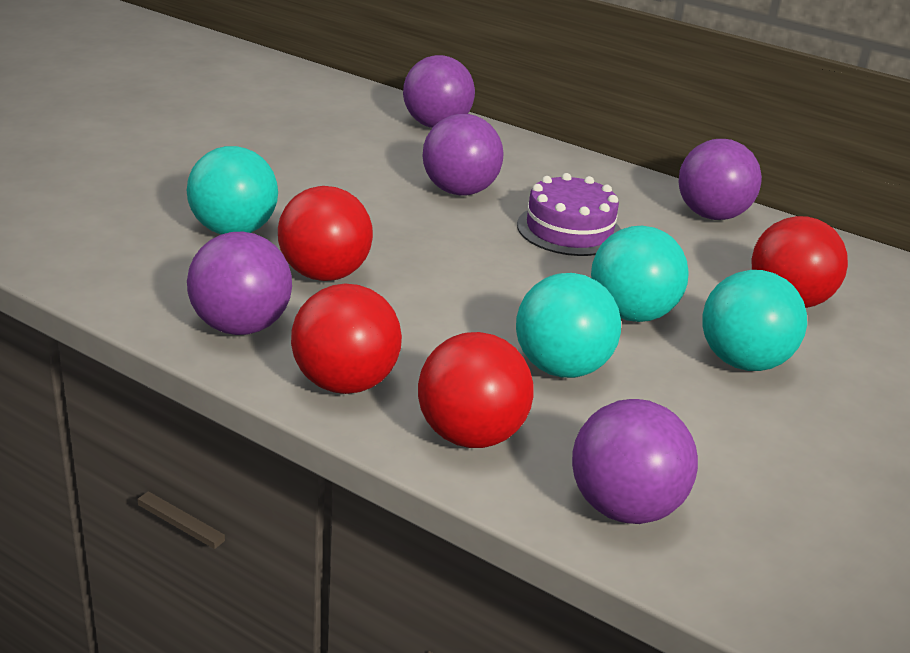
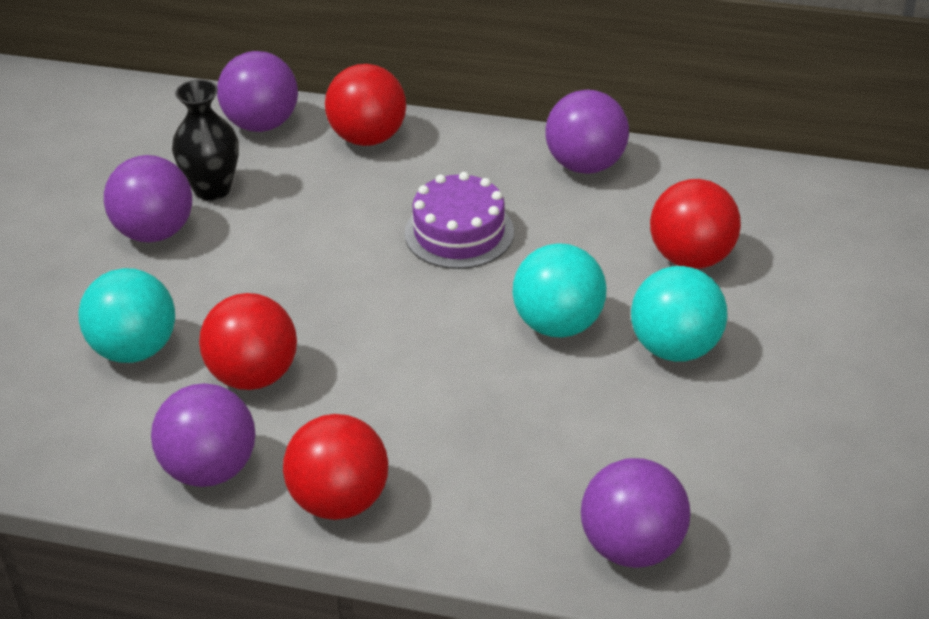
camera: 15 degrees left, 10 degrees up
(369, 152) = (212, 189): none -> black vase
(459, 191) = (330, 215): purple ball -> purple ball (154, 232)
(470, 435) = (475, 518): red ball -> red ball (368, 138)
(561, 368) = (521, 413): turquoise ball -> none

